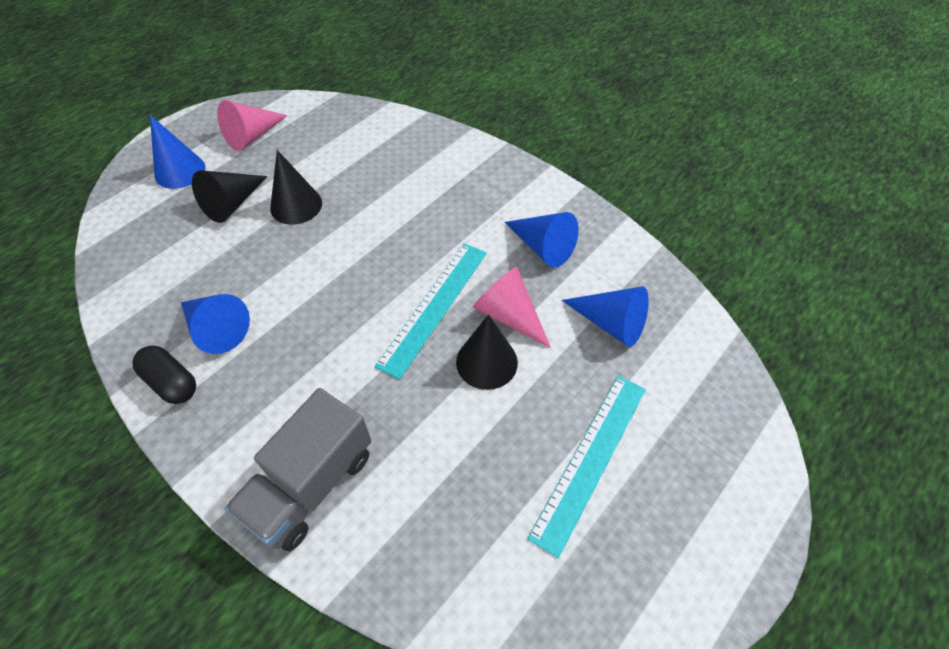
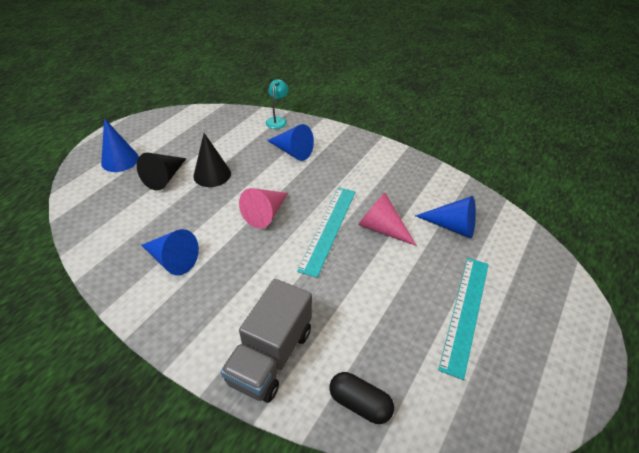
camera: 10 degrees left, 10 degrees down
(171, 382) = (146, 299): black capsule -> black capsule (360, 403)
(252, 136) = (169, 134): pink cone -> pink cone (265, 214)
(406, 126) = (277, 120): none -> turquoise lamp
(486, 362) = (375, 259): black cone -> none
(542, 247) = (392, 185): blue cone -> blue cone (292, 151)

